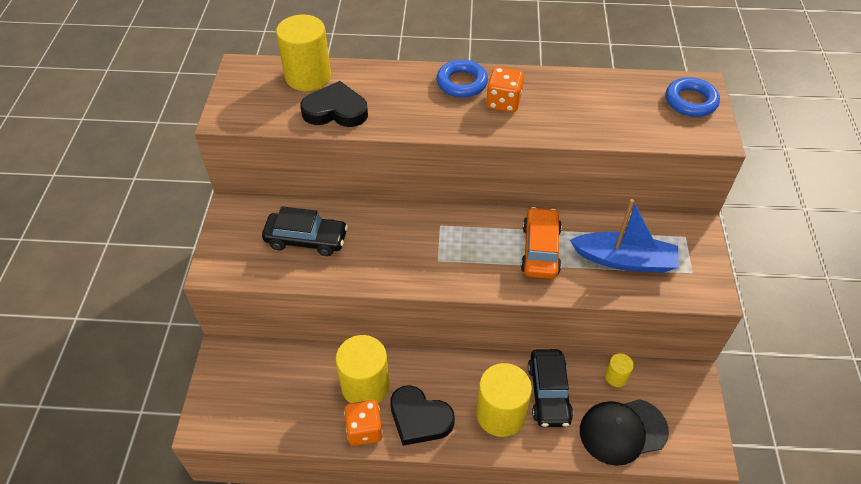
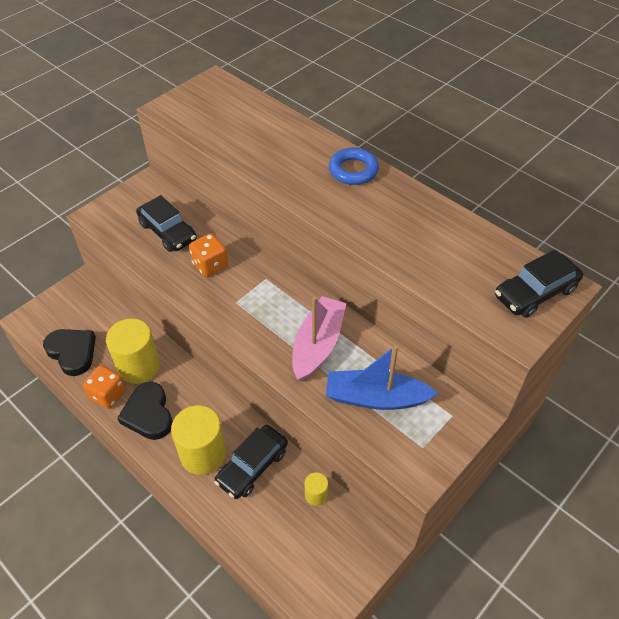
camera: 40 degrees right, 0 degrees up
(308, 76) = (249, 108): yellow cylinder -> none
(335, 110) = (239, 141): black heart -> black heart (72, 352)
(503, 102) = (367, 202): orange dice -> orange dice (210, 265)
(540, 250) = (318, 344): orange car -> pink boat
(622, 431) = (275, 537): black cap -> none
(624, 260) = (375, 398): blue boat -> blue boat turned 135 degrees clockwise
(690, 101) = (535, 293): blue ring -> black car

